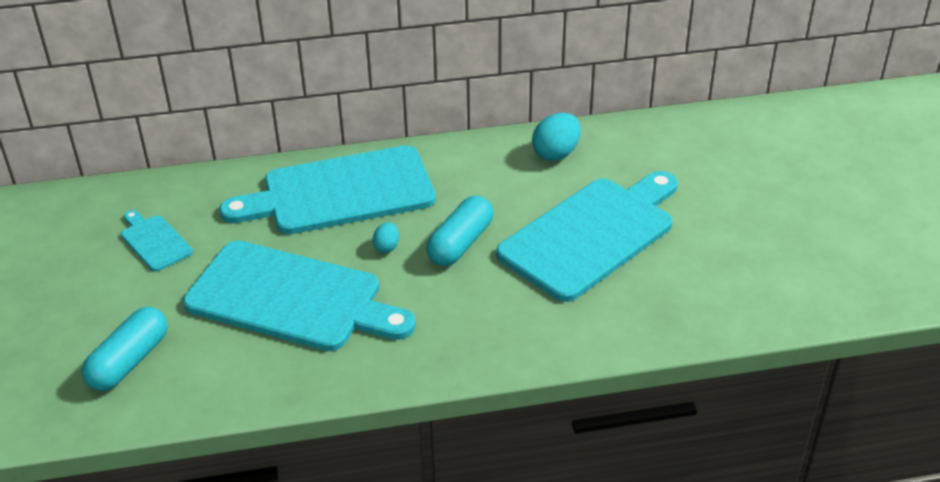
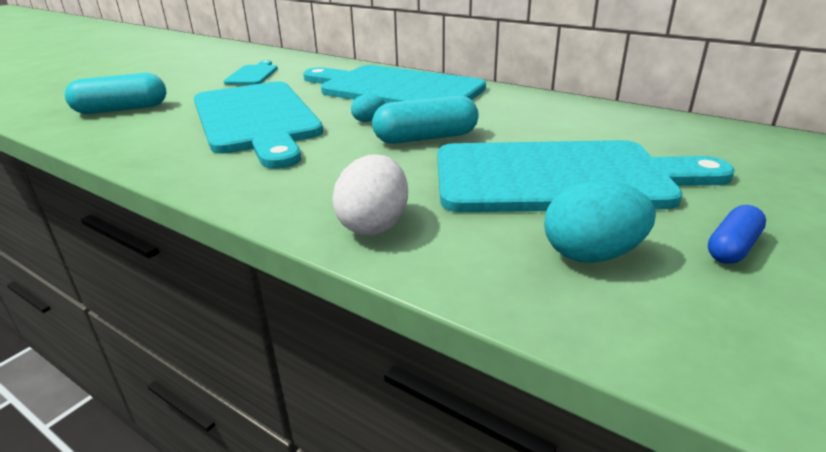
camera: 45 degrees right, 10 degrees down
(545, 338) = (374, 225): none -> white egg
(556, 153) = (612, 121): turquoise egg -> turquoise egg (592, 255)
(720, 243) = (732, 247): none -> blue capsule

